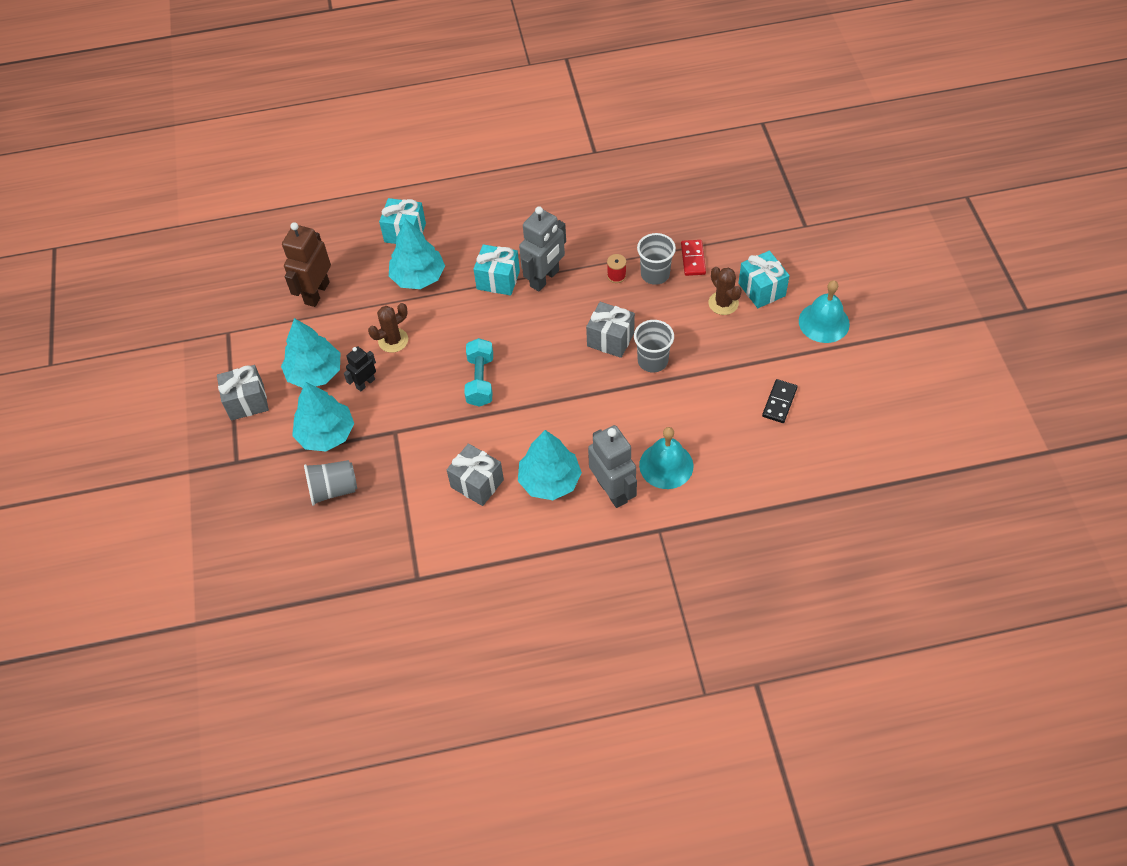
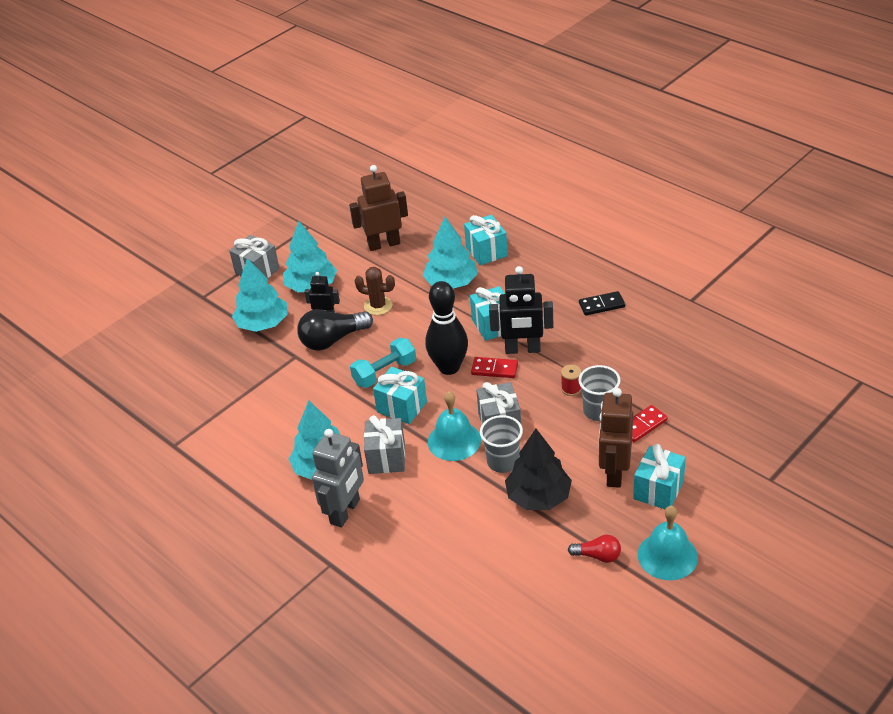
camera: 55 degrees right, 15 degrees down
(333, 489) = (217, 356): grey cup -> none
(402, 394) = (332, 340): none -> black light bulb
(477, 483) = (285, 427): grey gift -> grey gift (386, 458)
(517, 335) = (449, 367): none -> black bowling pin
(532, 391) = (402, 407): none -> turquoise gift
(545, 278) = (522, 349): grey robot -> black robot
(549, 308) = (494, 369): none -> red domino
(666, 465) = (401, 532): turquoise bell -> turquoise bell (454, 440)
(707, 361) = (538, 497): none -> black tree
(723, 303) = (614, 472): brown cactus -> brown robot
(779, 402) = (540, 573): black domino -> black domino (601, 305)
(791, 360) = (598, 556): none -> red light bulb

